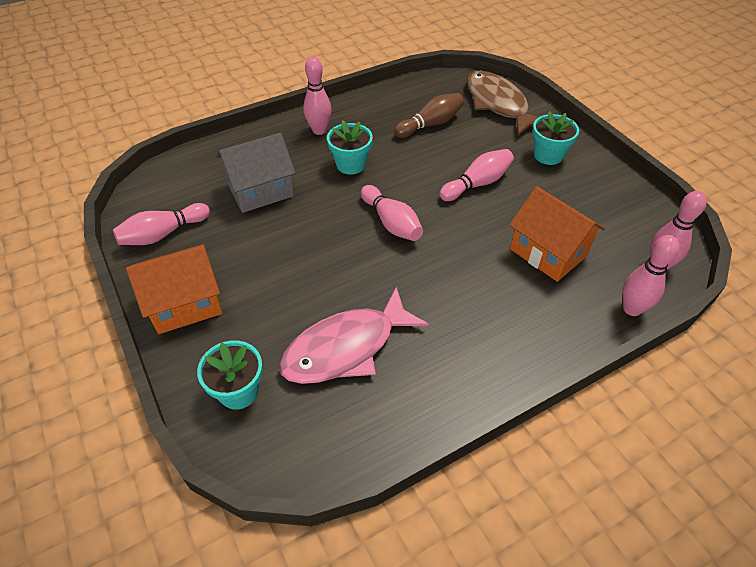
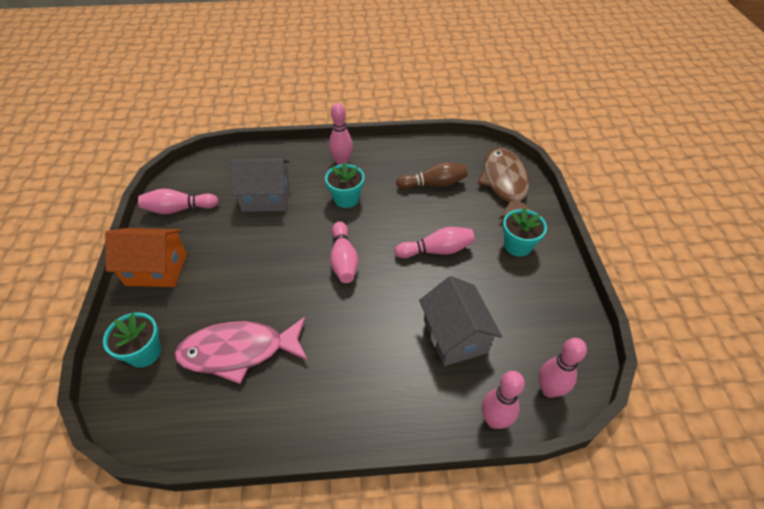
camera: 25 degrees right, 0 degrees up
(548, 252) = (455, 336): orange house -> grey house

